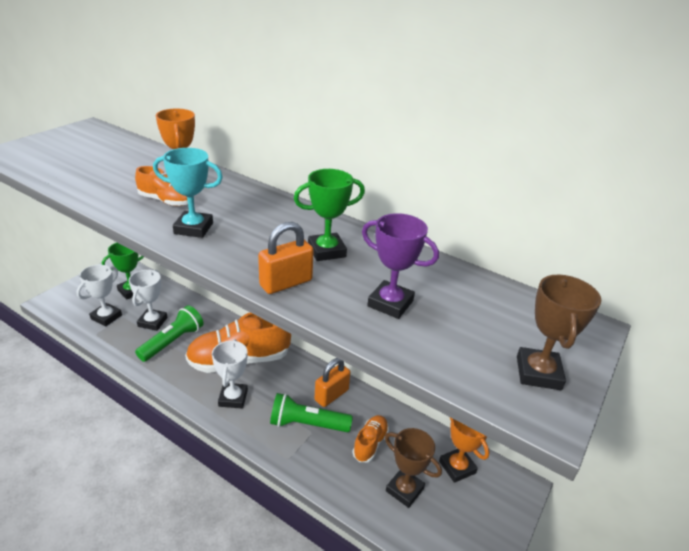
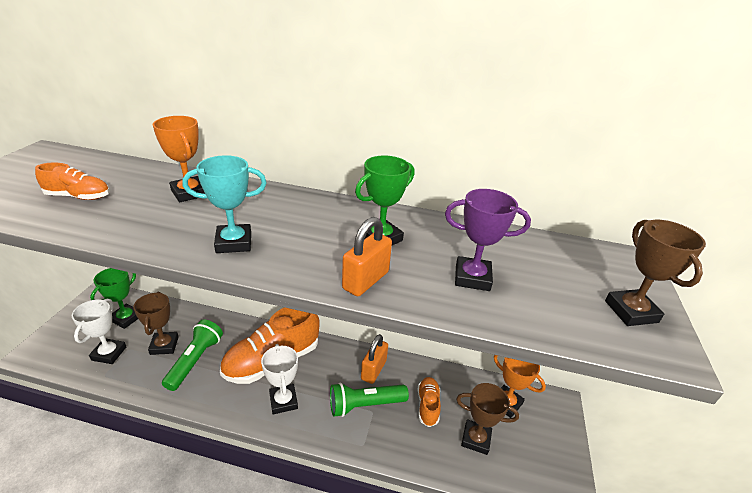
camera: 20 degrees left, 0 degrees up
(152, 322) = (164, 345): white trophy -> brown trophy
(166, 201) = (184, 219): orange shoe -> orange shoe (78, 197)

